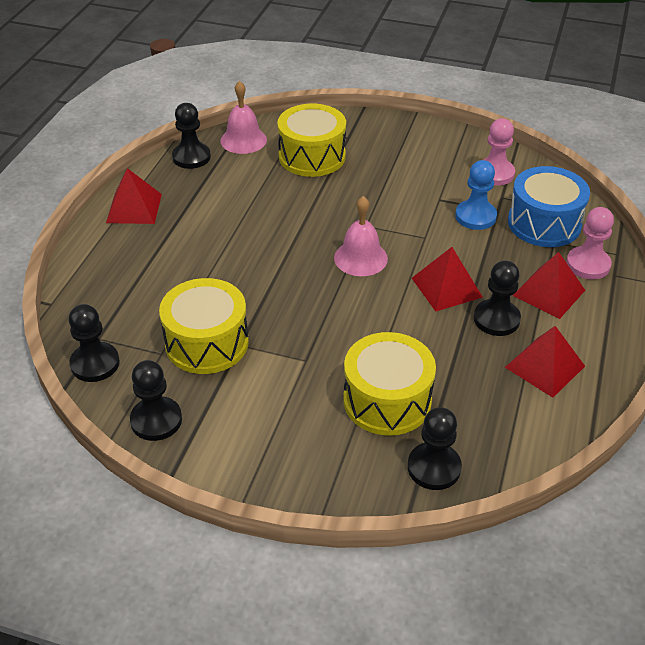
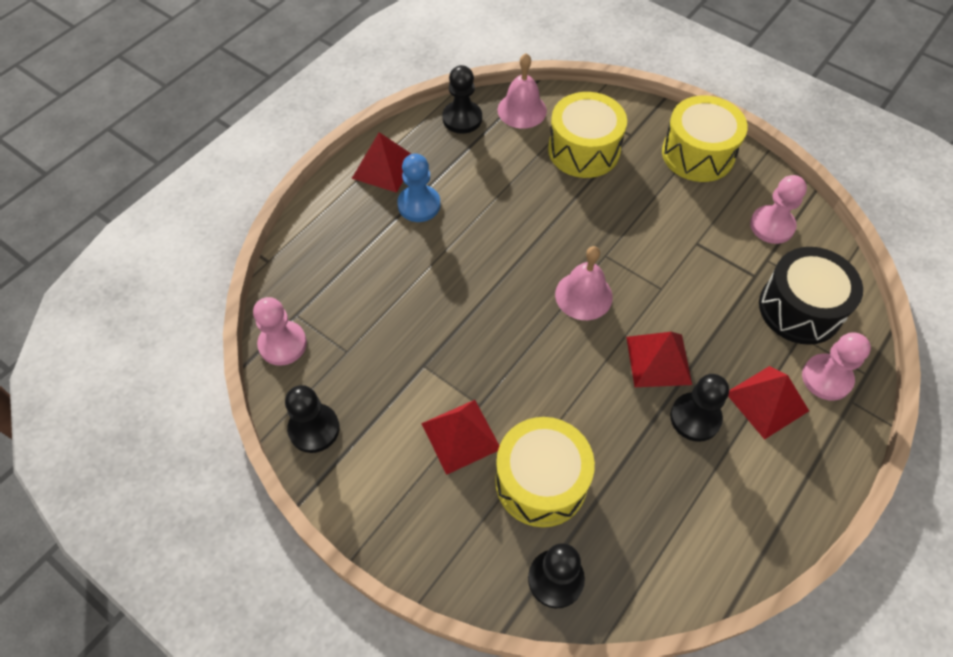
camera: 20 degrees right, 15 degrees up
(95, 363) = (282, 344): black pawn -> pink pawn
(207, 343) = (393, 353): yellow drum -> yellow drum (698, 154)
(475, 216) = (727, 277): blue pawn -> blue pawn (419, 205)
(544, 223) = (800, 308): blue drum -> black drum
(545, 366) = (722, 495): red pyramid -> red pyramid (461, 436)

